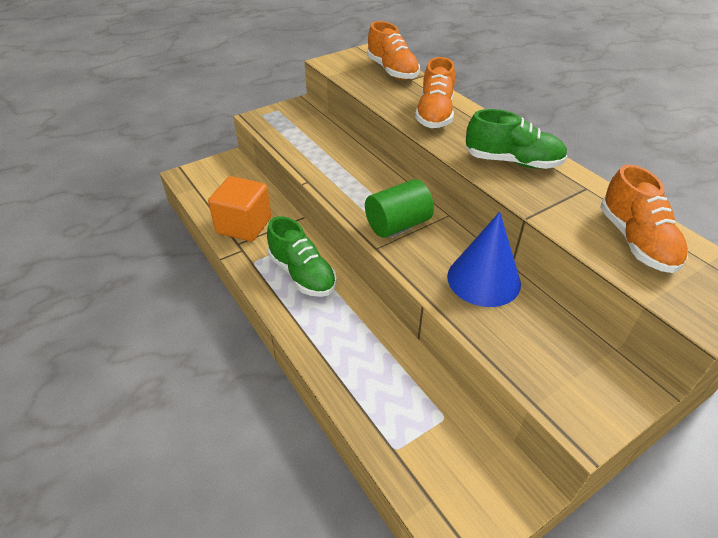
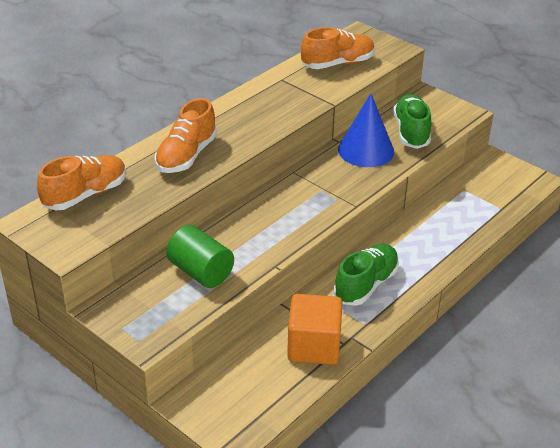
camera: 105 degrees left, 5 degrees down
(397, 225) = (320, 198): green cylinder -> green cylinder (201, 272)
(434, 114) = (186, 156): orange shoe -> orange shoe turned 120 degrees clockwise
(512, 162) = (258, 110): green shoe -> green shoe (411, 132)

